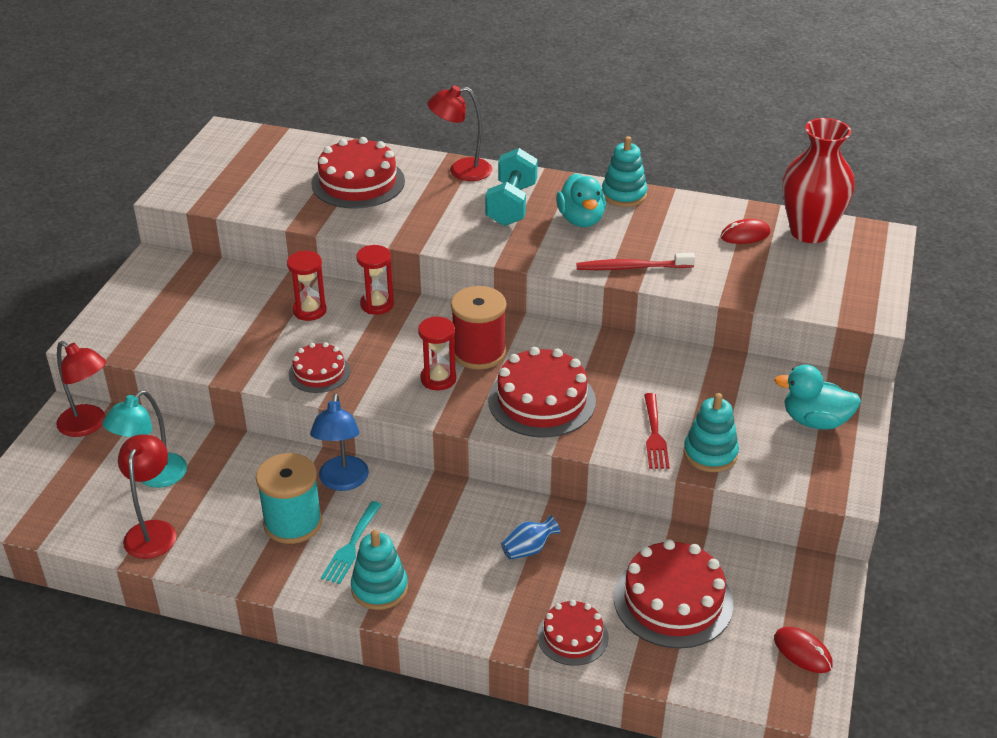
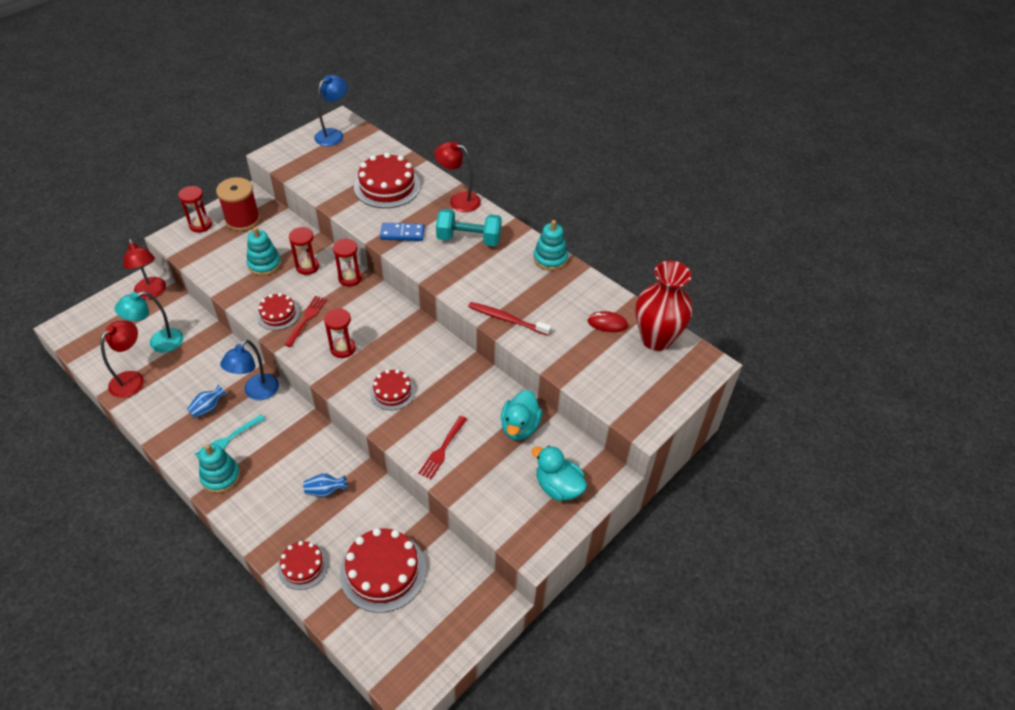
camera: 25 degrees right, 10 degrees up
(116, 312) = (200, 225): none -> red hourglass
(233, 149) = (333, 134): none -> blue lamp
(293, 523) = (208, 408): turquoise spool -> blue vase
(361, 364) = (306, 319): none -> red fork
(425, 224) = (402, 234): none -> blue domino
(479, 352) = (382, 339): red spool -> red spool (243, 220)
(511, 205) = (469, 239): turquoise dumbbell -> turquoise dumbbell turned 60 degrees clockwise
(541, 400) = (392, 392): red cake -> red cake, size x0.58
(581, 220) = (504, 268): turquoise duck -> turquoise duck (520, 427)
(710, 454) = (466, 480): turquoise stacking toy -> turquoise stacking toy (264, 264)
(802, 652) = (434, 651): red mouse -> none

